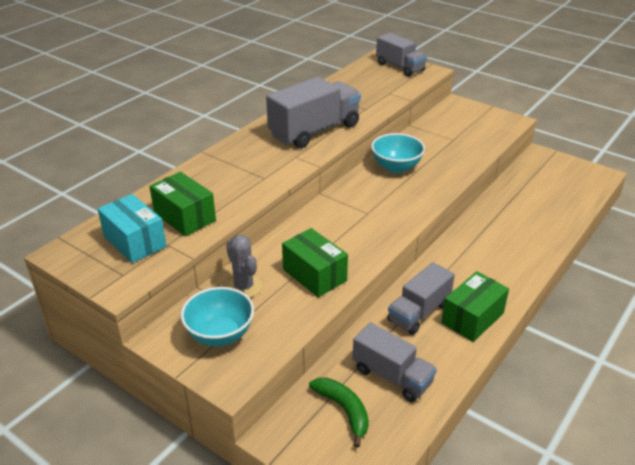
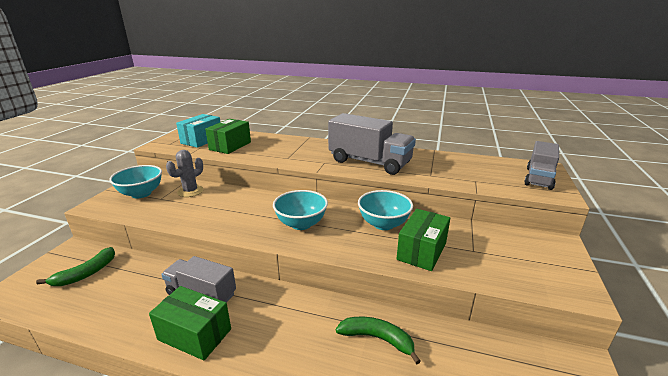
camera: 70 degrees right, 10 degrees down
(314, 275) = (206, 213): green box -> green box (421, 251)
(373, 212) = (301, 224): none -> turquoise bowl
(392, 376) = (118, 292): grey truck -> none
(502, 223) = (377, 339): none -> green banana

